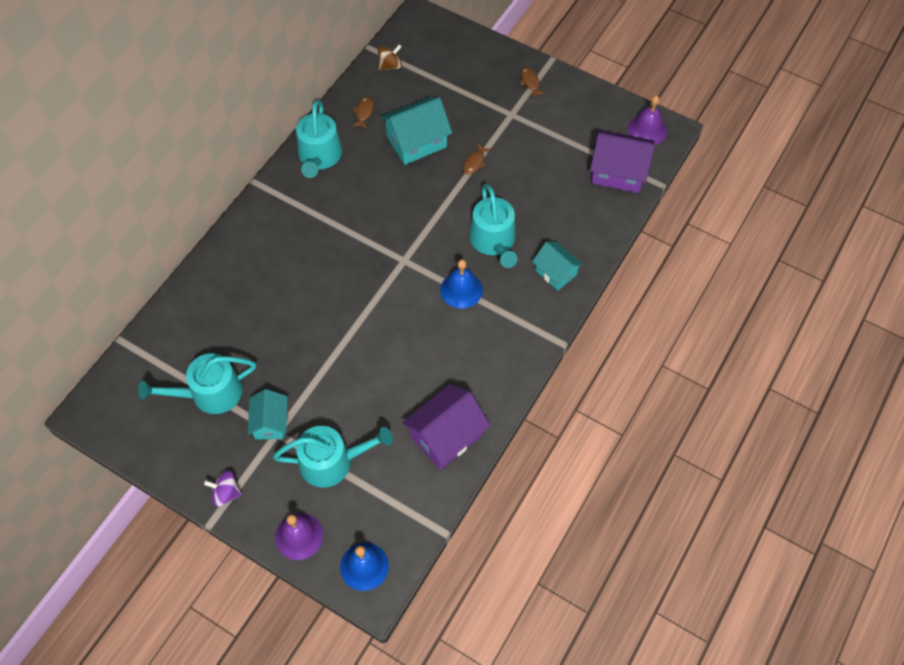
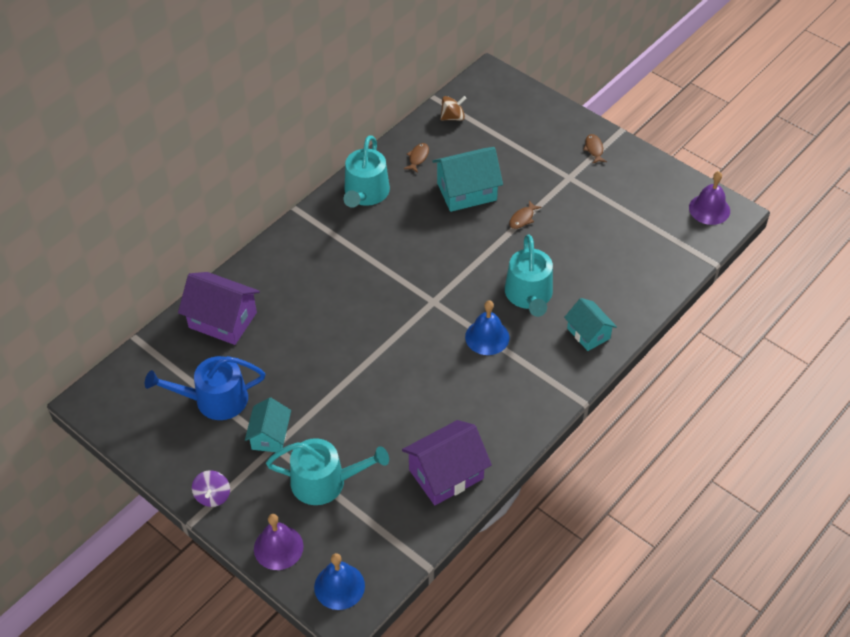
camera: 10 degrees right, 10 degrees down
(209, 393) = (214, 400): turquoise watering can -> blue watering can
(226, 493) = (213, 496): purple spinning top -> purple spinning top turned 105 degrees counterclockwise
(618, 172) = (671, 246): purple house -> purple house (222, 320)

